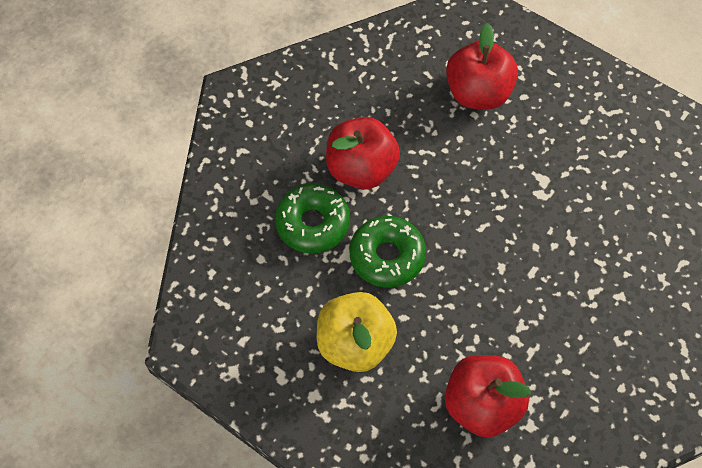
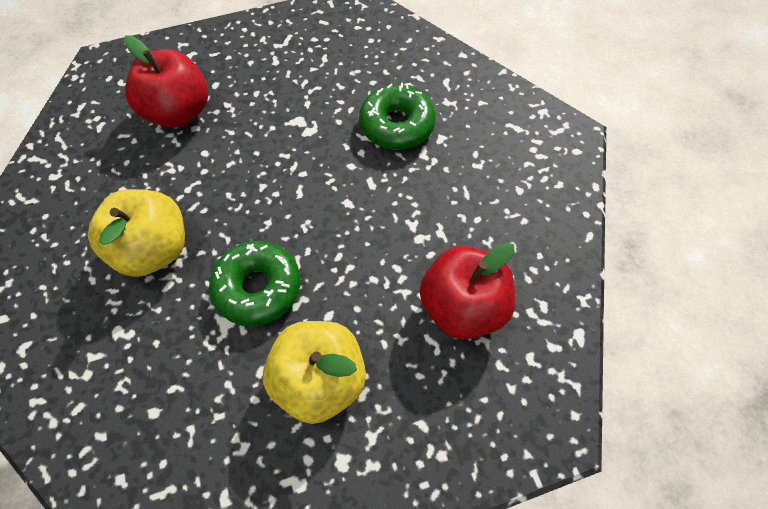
camera: 55 degrees left, 0 degrees up
(312, 223) = (165, 332): green donut -> green donut (397, 125)
(361, 169) = (154, 249): red apple -> yellow apple

